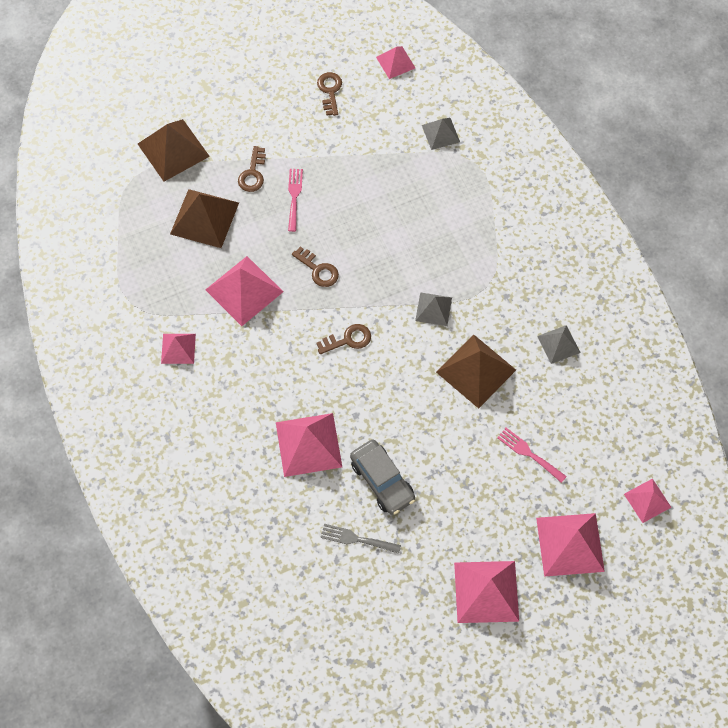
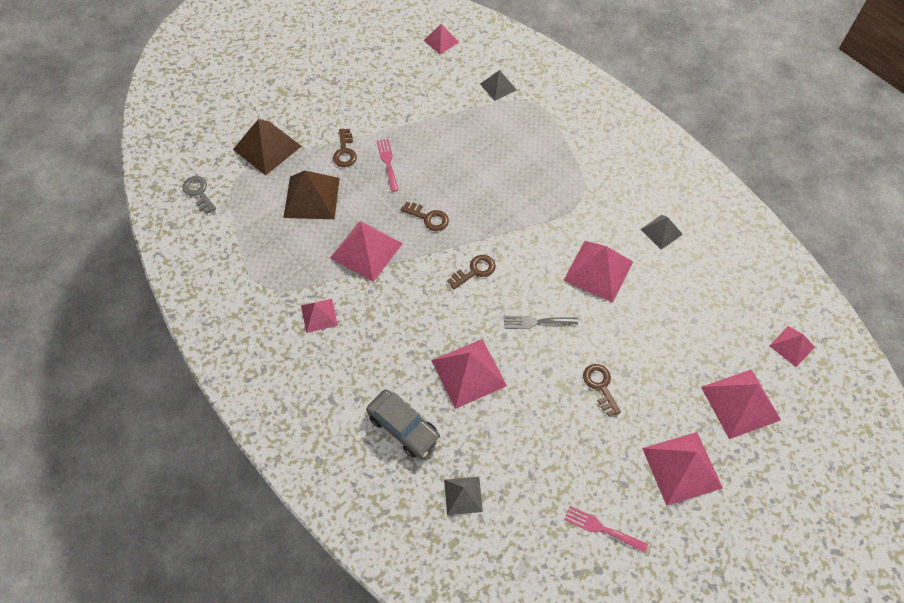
camera: 15 degrees left, 5 degrees down
(91, 185) = (198, 193): none -> grey key
(330, 91) = (392, 73): brown key -> brown key (600, 386)
(356, 539) = (543, 450): grey fork -> grey fork (536, 322)
(382, 481) = (548, 389): grey car -> grey car (403, 427)
(433, 309) = (542, 227): grey pyramid -> grey pyramid (463, 495)
(476, 371) = (598, 271): brown pyramid -> pink pyramid
(529, 453) = (672, 331): pink fork -> pink fork (601, 528)

